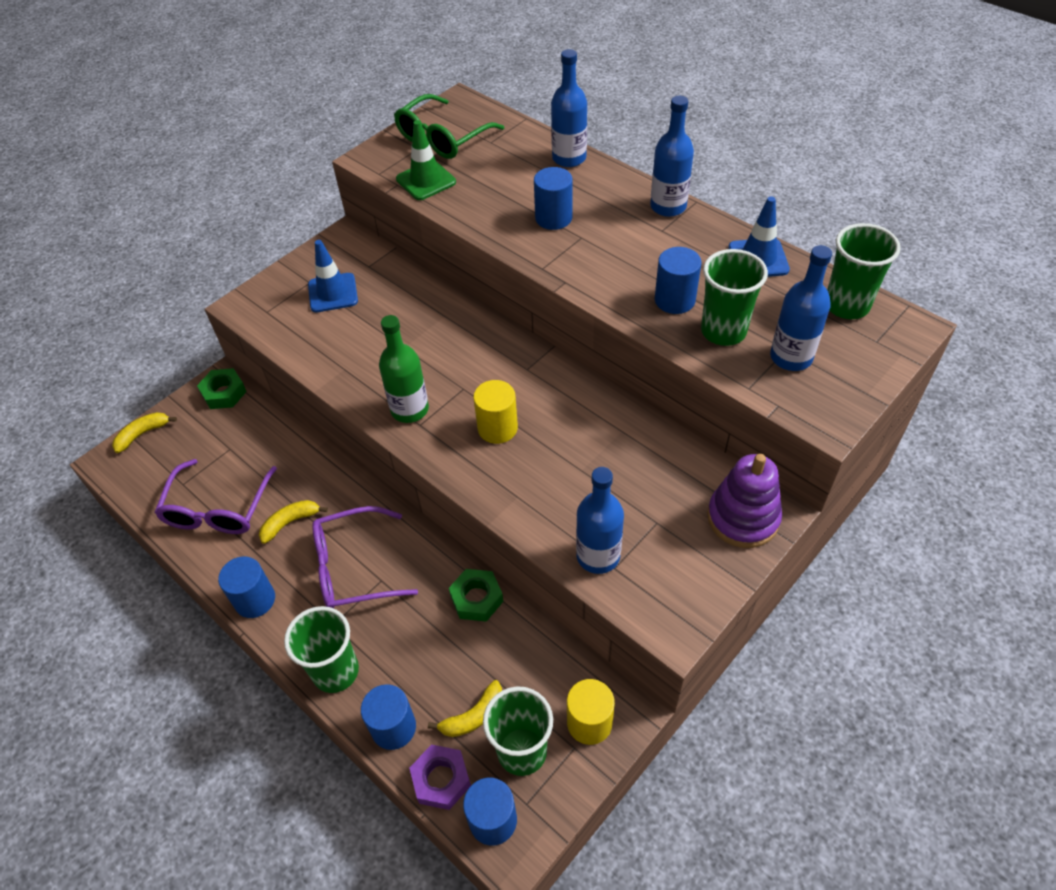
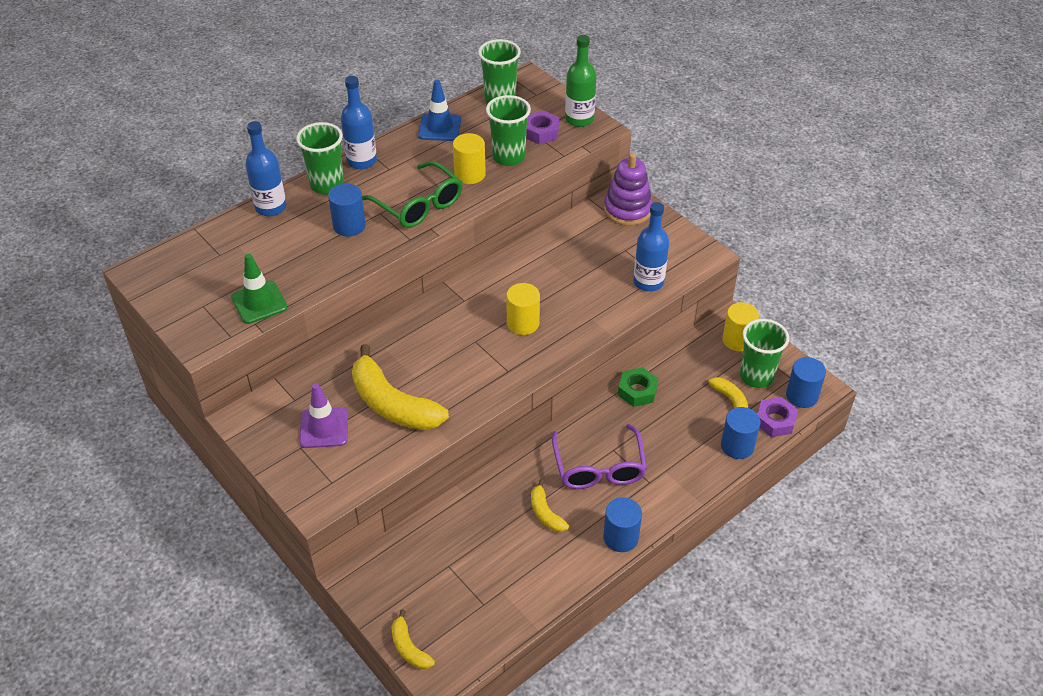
camera: 85 degrees left, 5 degrees down
(217, 509) = (520, 571): purple glasses -> none
(224, 393) = (372, 575): green nut -> none
(333, 293) = (324, 428): blue traffic cone -> purple traffic cone
(336, 671) = (691, 480): green cup -> green cup (327, 185)
(365, 336) = (392, 404): none -> yellow banana
(409, 409) = (490, 376): green bottle -> green bottle (579, 119)
(442, 138) = (196, 287): green glasses -> green glasses (419, 205)
(674, 300) = (470, 174): blue cylinder -> yellow cylinder
(791, 357) = (541, 132): blue bottle -> purple nut

